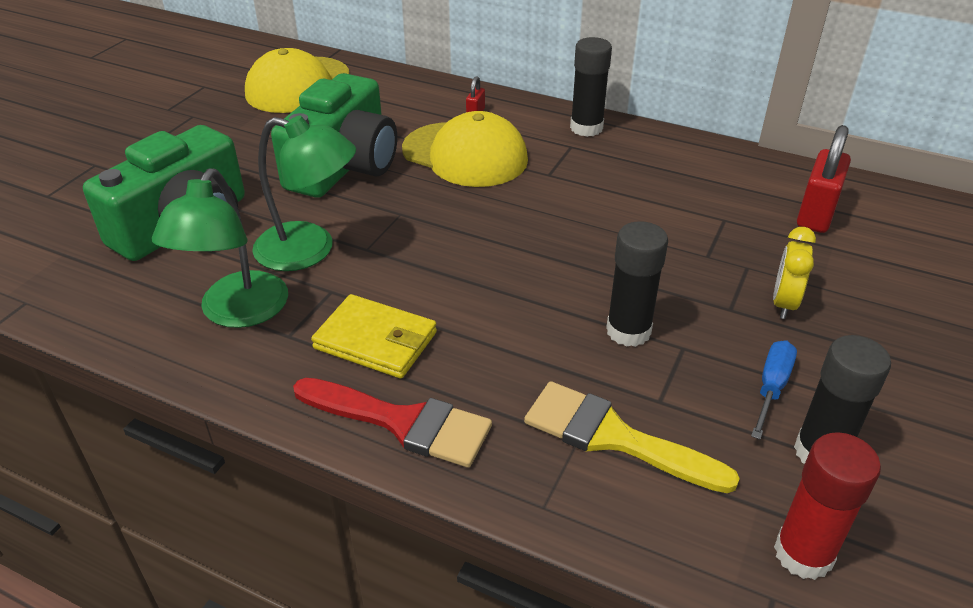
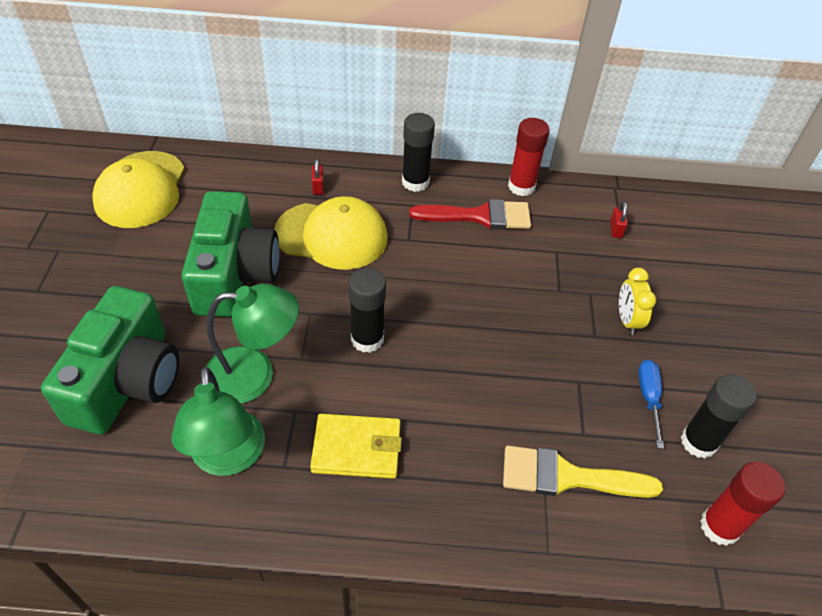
camera: 25 degrees left, 10 degrees up
(403, 422) = (416, 517): red brush -> red brush (480, 216)
(628, 331) = (536, 378): black glue stick -> black glue stick (367, 339)
(713, 153) = (521, 186): none -> red glue stick
(816, 214) = (615, 230): red padlock -> red padlock, size x0.48

